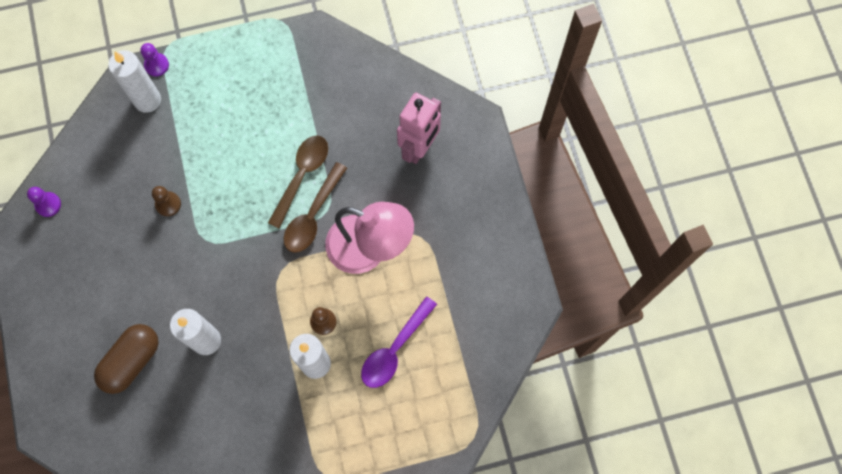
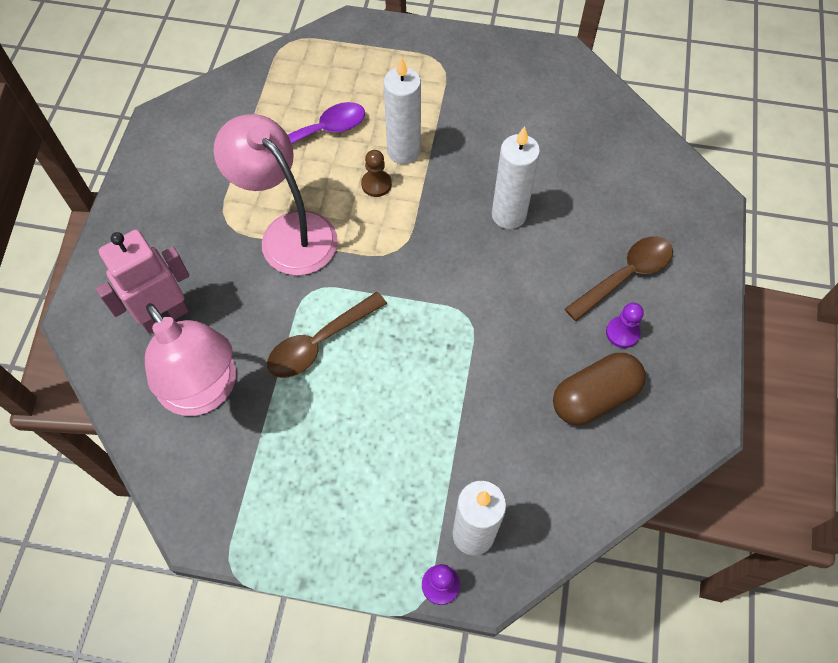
camera: 155 degrees left, 10 degrees down
(48, 205) = (652, 443): purple pawn -> purple pawn (622, 333)
(132, 361) = (598, 227): brown capsule -> brown capsule (594, 397)
(168, 204) = (496, 378): brown pawn -> none
(313, 215) = (331, 292): brown spoon -> brown spoon (625, 275)
(360, 111) = (205, 392): none -> pink lamp

